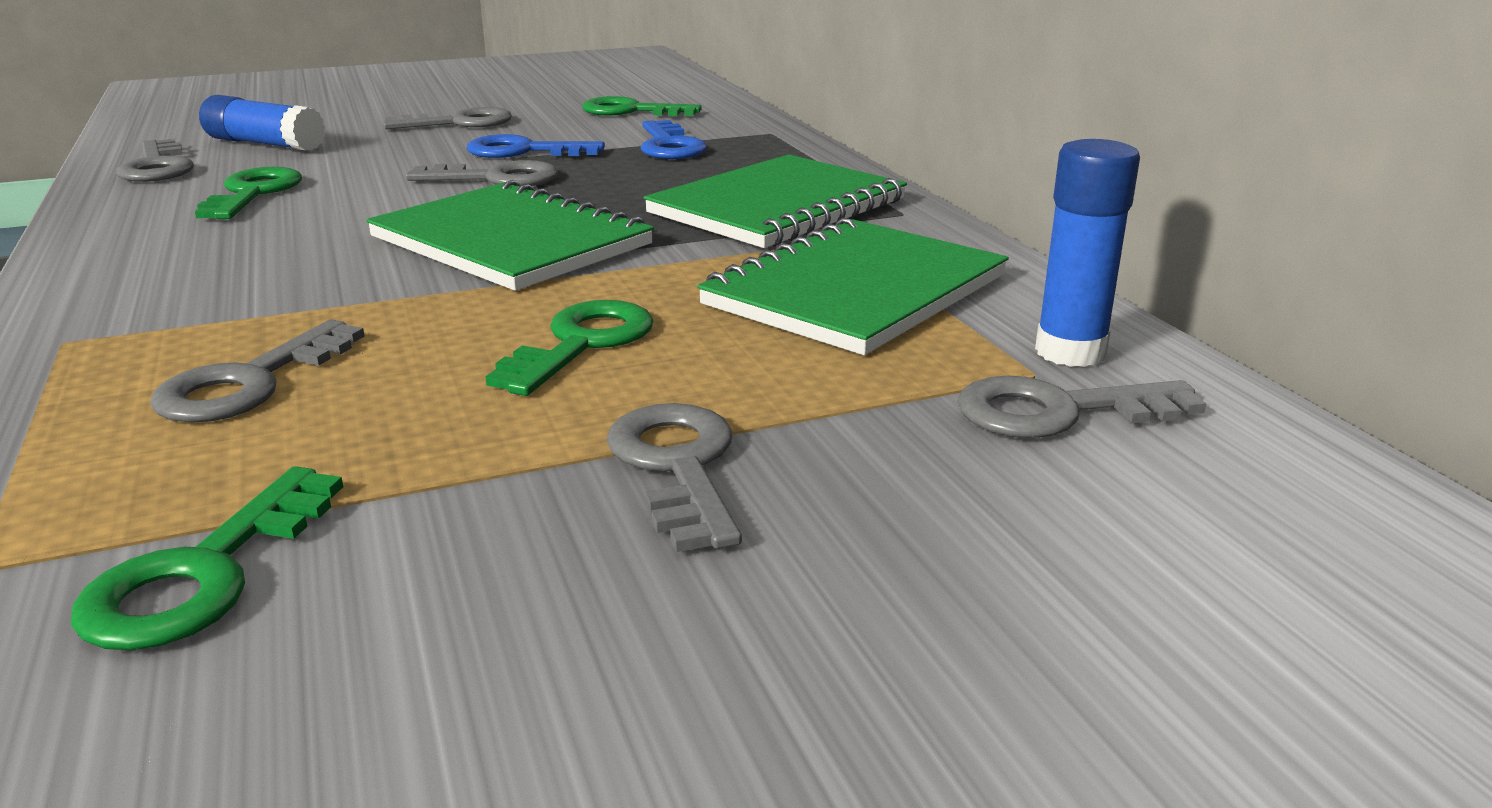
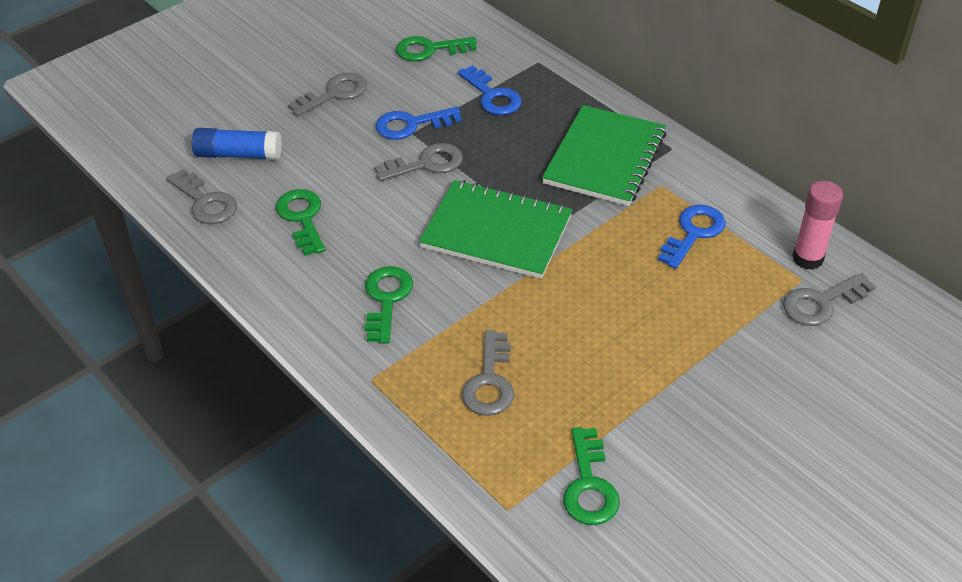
camera: 20 degrees left, 20 degrees up
(582, 344) = (605, 311): green key -> green key (386, 299)
(678, 466) = (704, 380): grey key -> none
(855, 291) = (693, 233): green notebook -> blue key
(1070, 352) = (807, 258): blue glue stick -> pink glue stick

